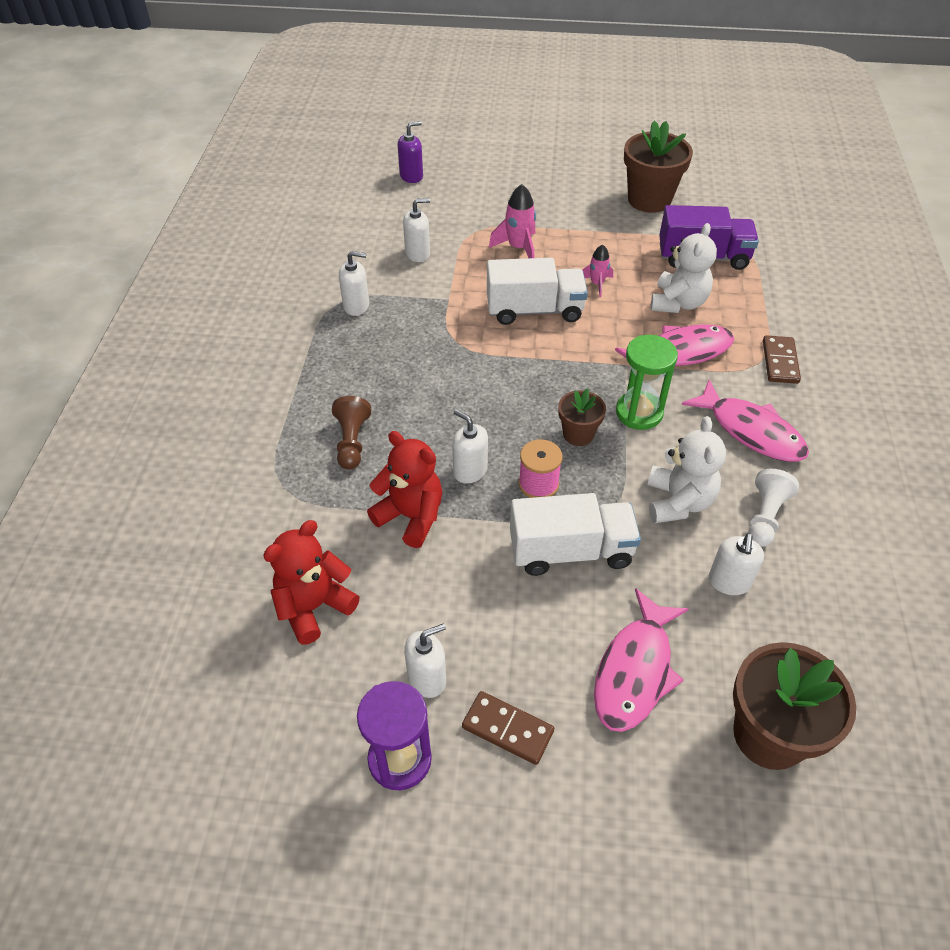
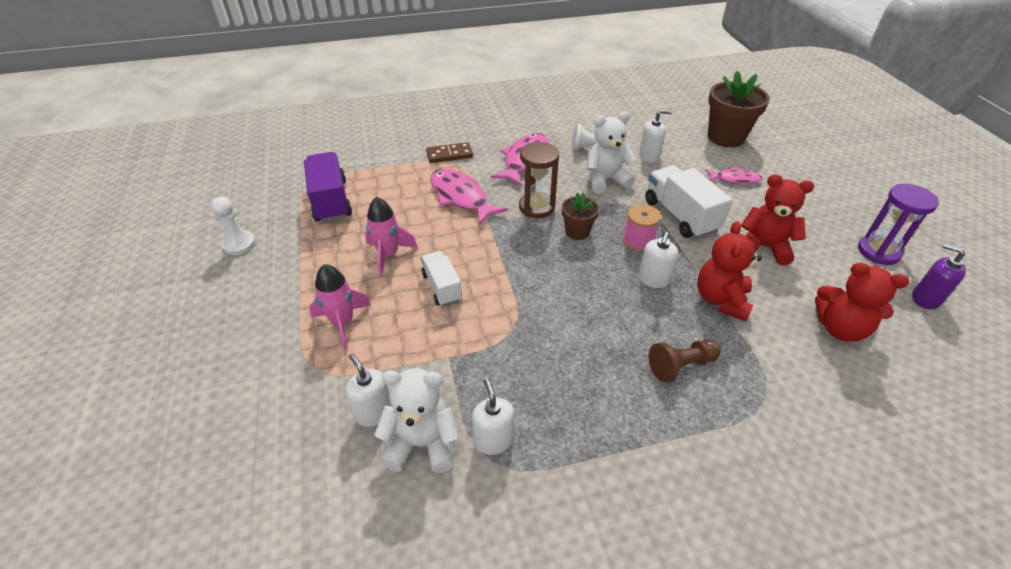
camera: 110 degrees left, 5 degrees down
(411, 176) = (185, 485): purple soap dispenser -> purple soap dispenser (925, 299)
(427, 678) = (824, 255): white soap dispenser -> none
(472, 613) = (763, 247): none -> red teddy bear
(507, 729) = (815, 216): brown domino -> none
(534, 310) = (442, 287): white truck -> white truck, size x0.62
(597, 284) = (388, 255): pink rocket -> pink rocket, size x1.58
(635, 671) = (735, 179): pink fish -> pink fish, size x0.59
(639, 413) = (537, 207): green hourglass -> brown hourglass
(649, 200) = (239, 244): brown flower pot -> white pawn
(678, 303) = (399, 206): white teddy bear -> white teddy bear (422, 443)

